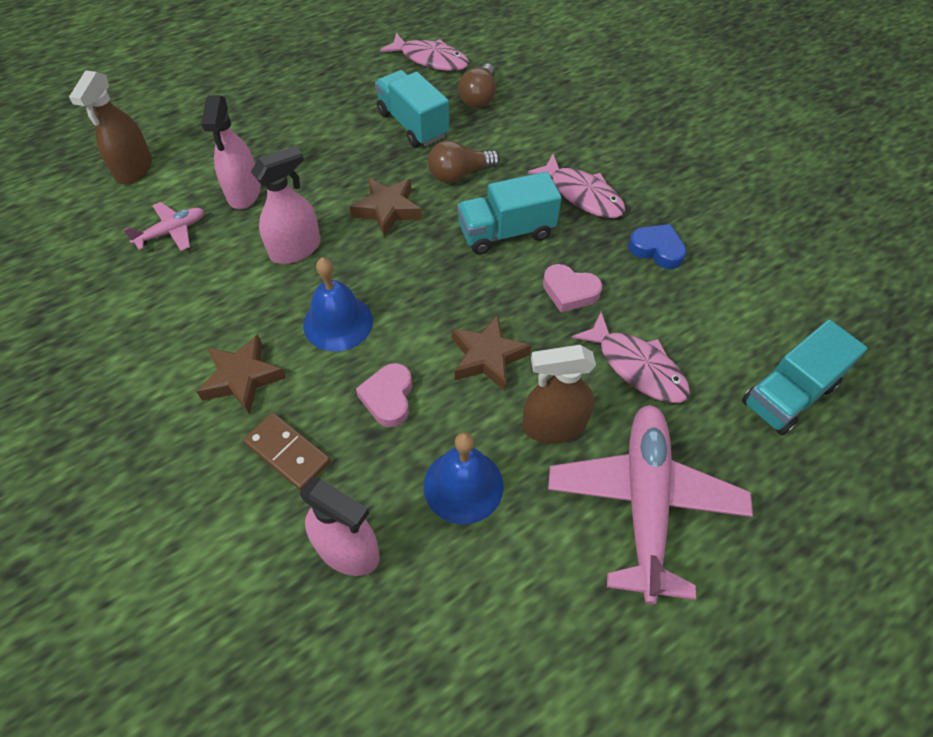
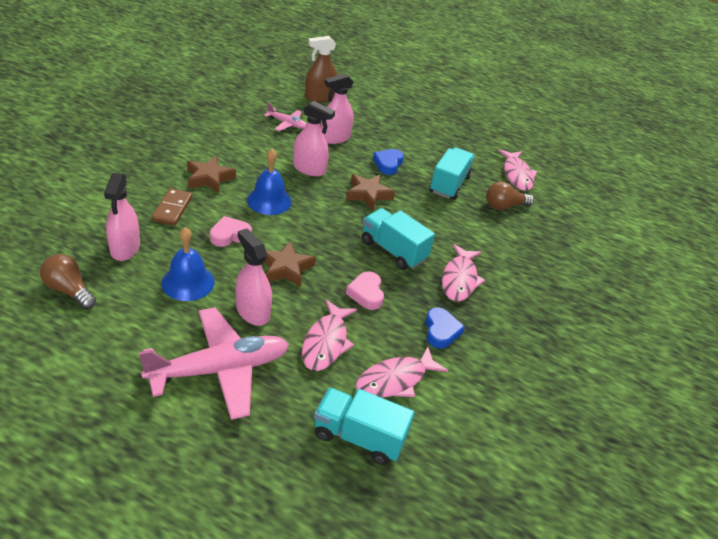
camera: 55 degrees right, 15 degrees down
(337, 163) = (388, 164): none -> blue heart
(459, 174) = (425, 216): brown light bulb -> brown light bulb (69, 290)
(553, 426) = (252, 311): brown spray bottle -> pink spray bottle
(716, 324) = (395, 380): none -> pink fish

